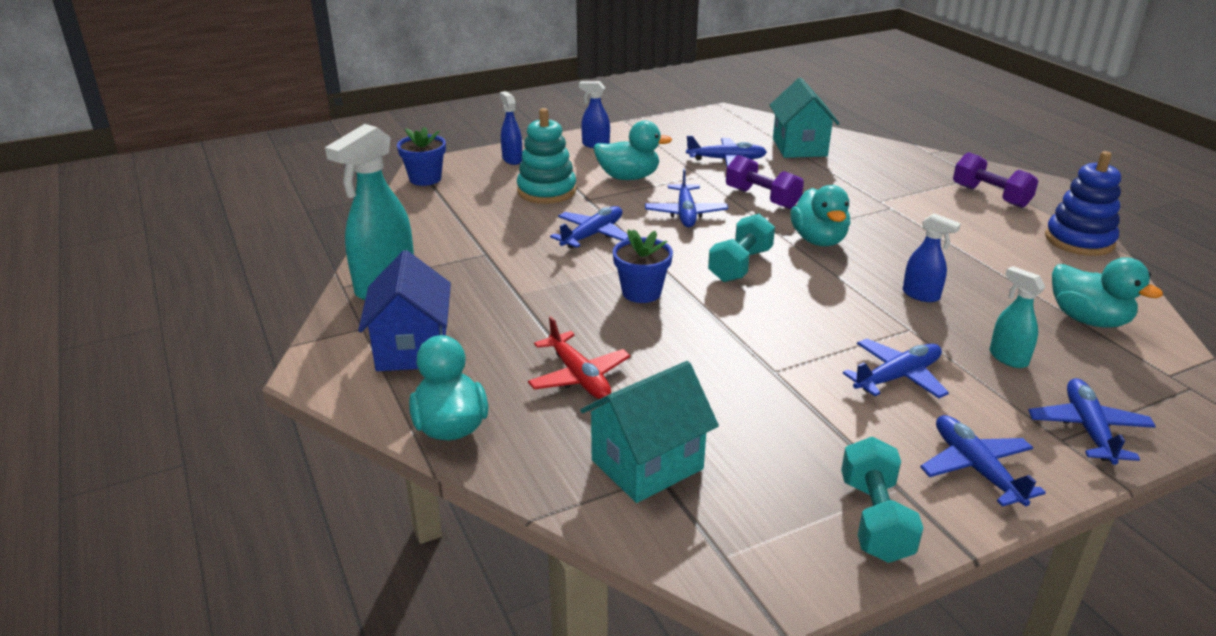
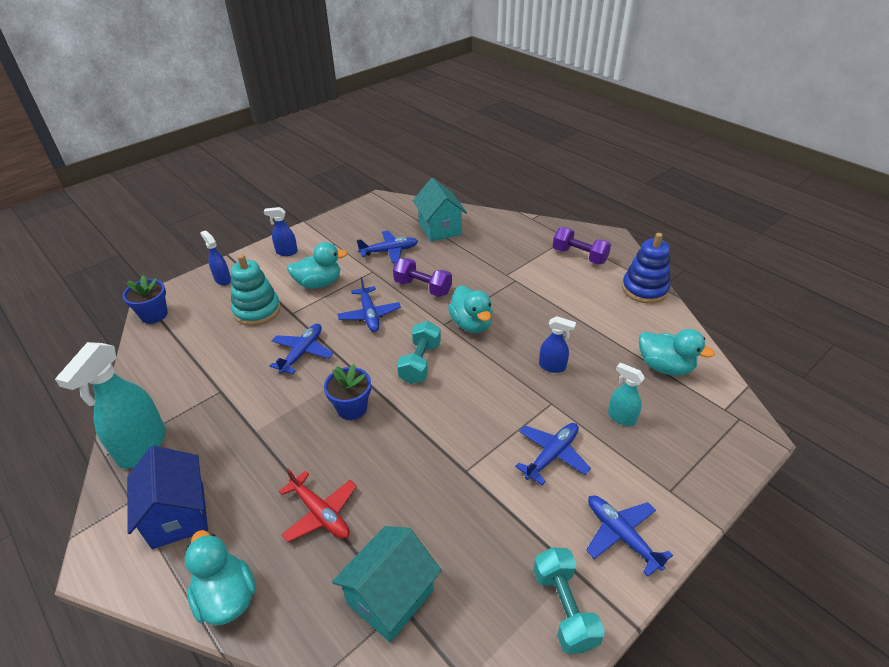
camera: 15 degrees left, 10 degrees up
(1088, 429) = (685, 476): blue plane -> none

